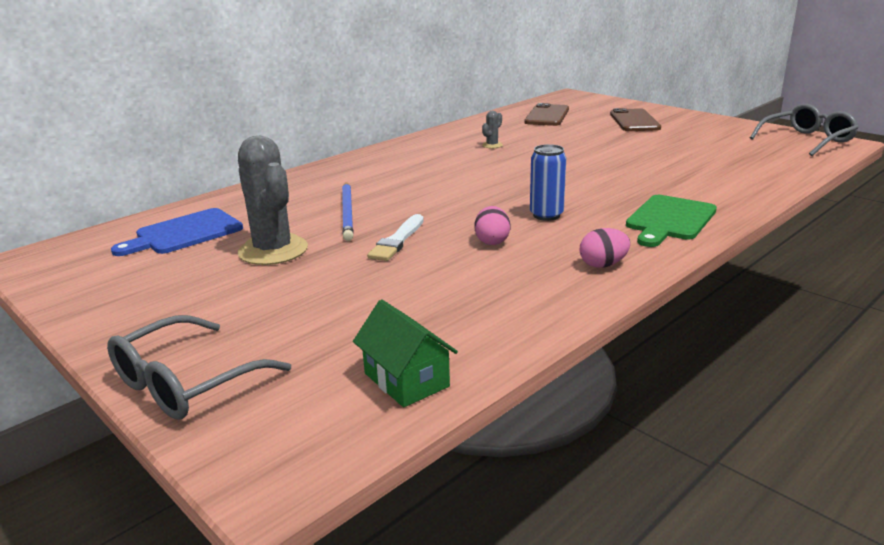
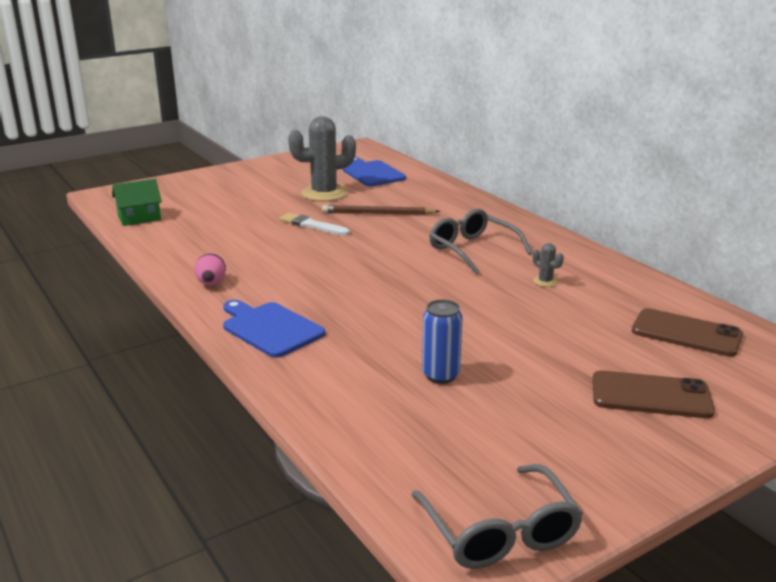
camera: 100 degrees right, 0 degrees up
(186, 383) = (187, 180): grey glasses -> grey glasses (472, 250)
(348, 213) = (377, 213): blue pencil -> brown pencil
(492, 241) = (285, 253): pink egg -> none
(546, 215) = (321, 279): blue can -> blue can (440, 375)
(670, 220) = (270, 328): green cutting board -> blue cutting board

